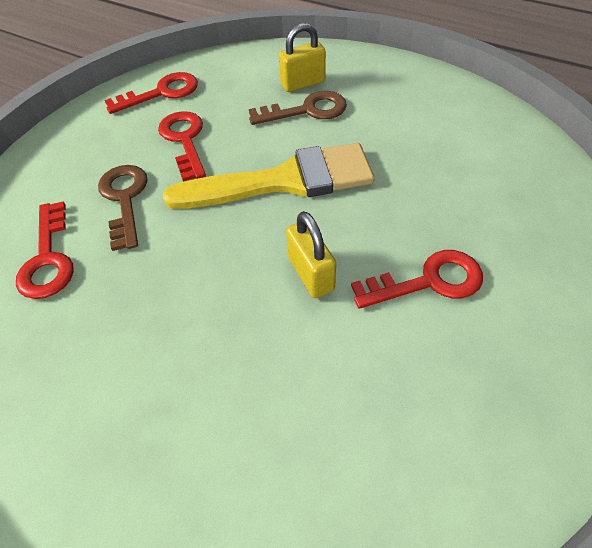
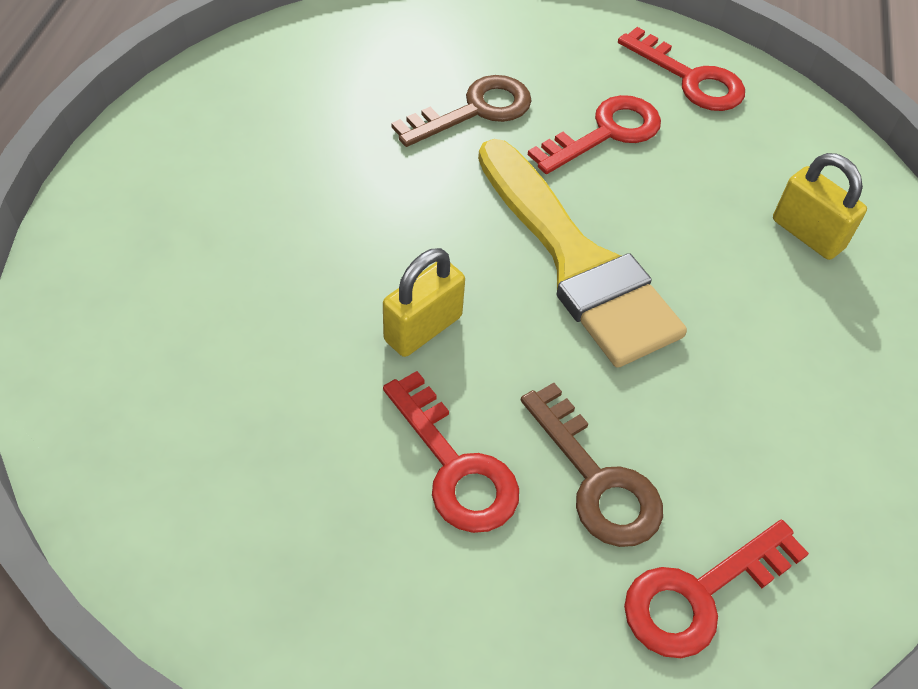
camera: 65 degrees right, 0 degrees up
(48, 259) = (363, 79): red key -> red key (699, 595)
(307, 110) = (743, 254): brown key -> brown key (597, 480)

